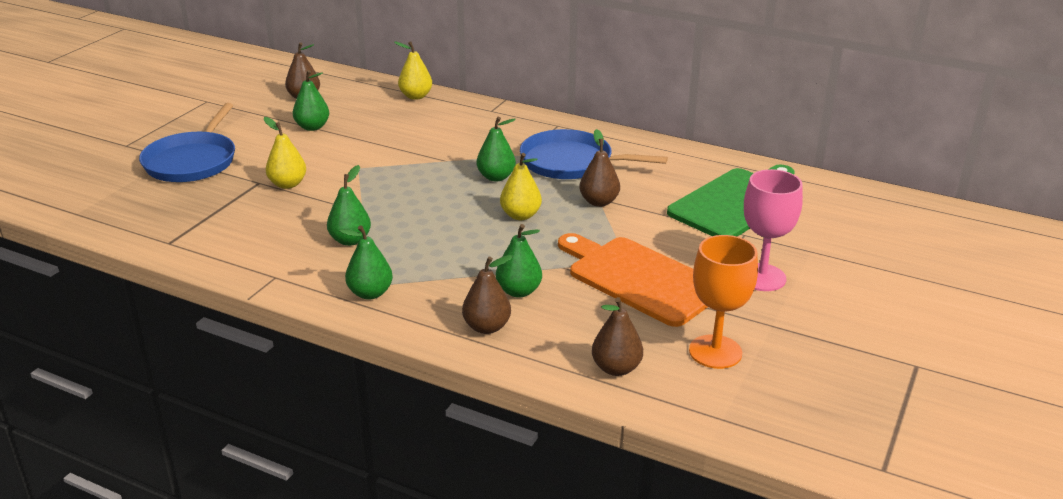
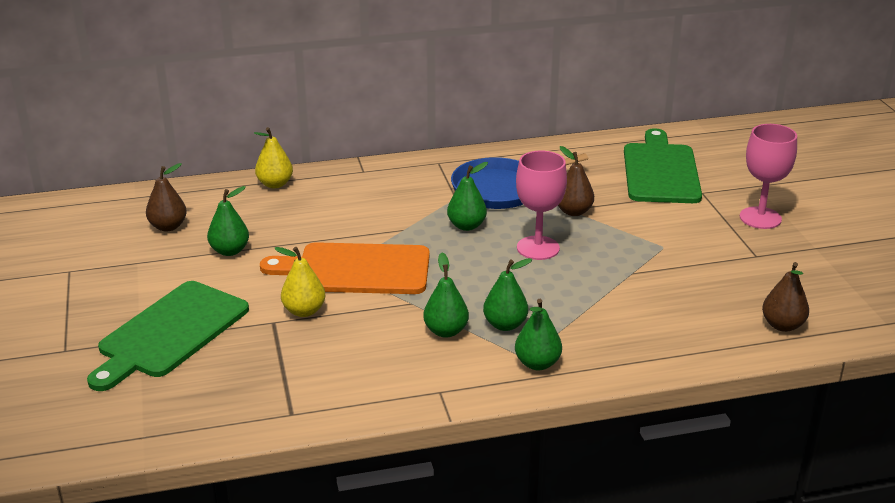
camera: 40 degrees left, 0 degrees up
(192, 161) = (170, 333): blue pan -> green cutting board
(487, 327) = (660, 343): brown pear -> none
(519, 291) = (635, 306): green pear -> green pear (505, 325)
(520, 215) = (538, 248): yellow pear -> pink goblet
(640, 278) = (694, 256): orange cutting board -> orange cutting board (356, 269)
(715, 352) = (816, 282): orange goblet -> none

